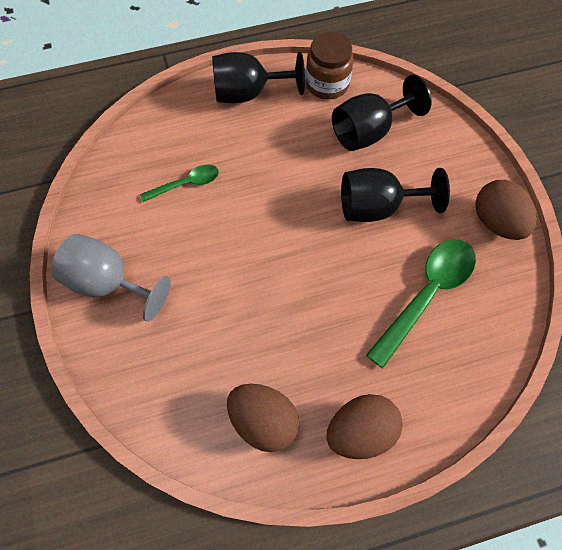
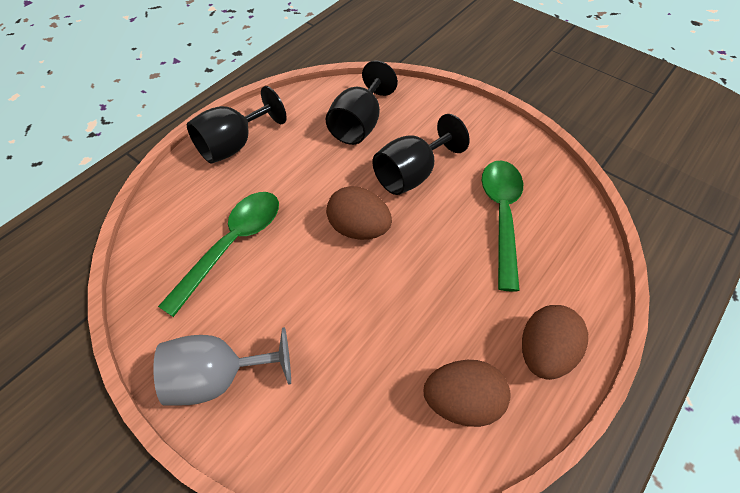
camera: 35 degrees left, 10 degrees down
(186, 184) = (232, 245): green spoon -> green spoon, size x1.80
(327, 84) = (297, 107): brown jar -> none
(496, 222) = (504, 138): brown egg -> brown egg (359, 229)

